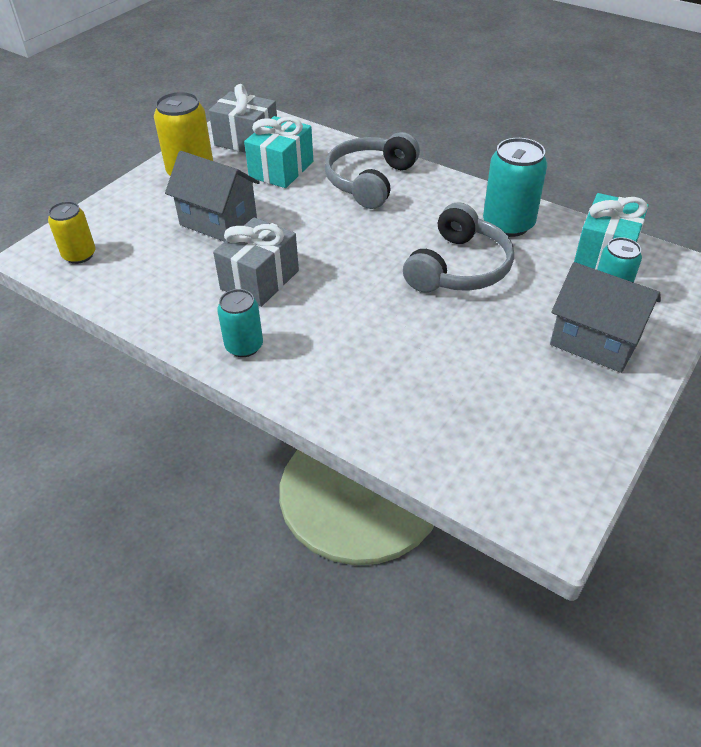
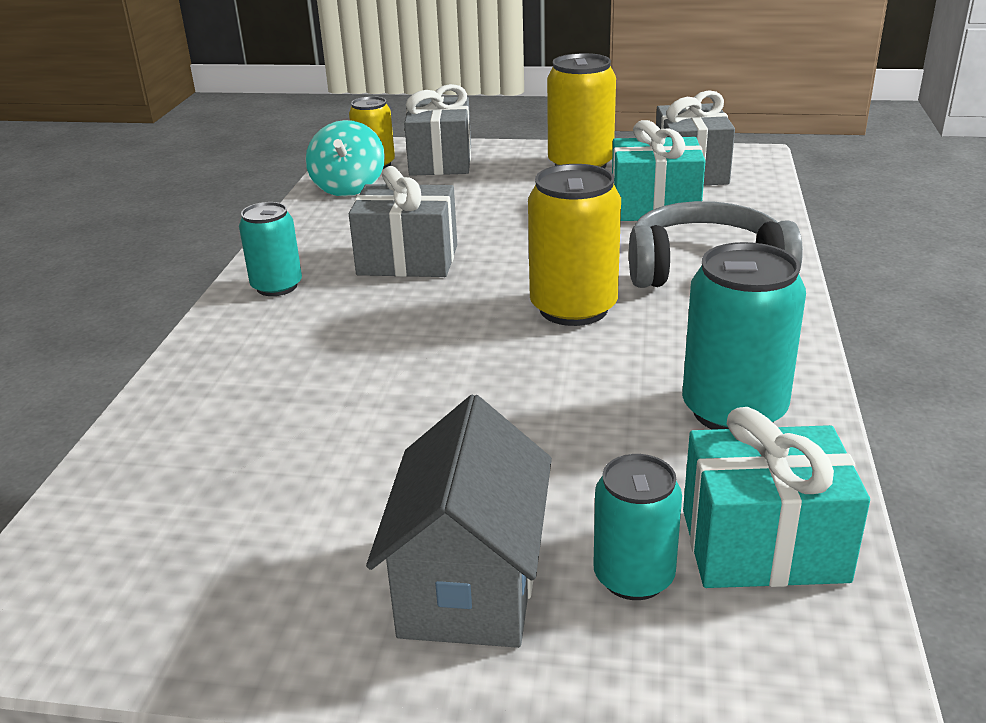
camera: 65 degrees right, 15 degrees down
(109, 277) = (348, 187): none -> turquoise spinning top
(112, 224) = (441, 161): none -> grey gift
(218, 222) = (500, 206): grey house -> none
(377, 237) = (573, 308): none -> yellow can
(458, 268) = (562, 392): grey headphones -> none

